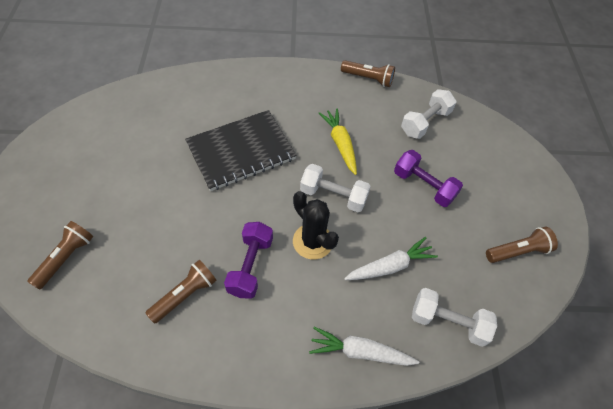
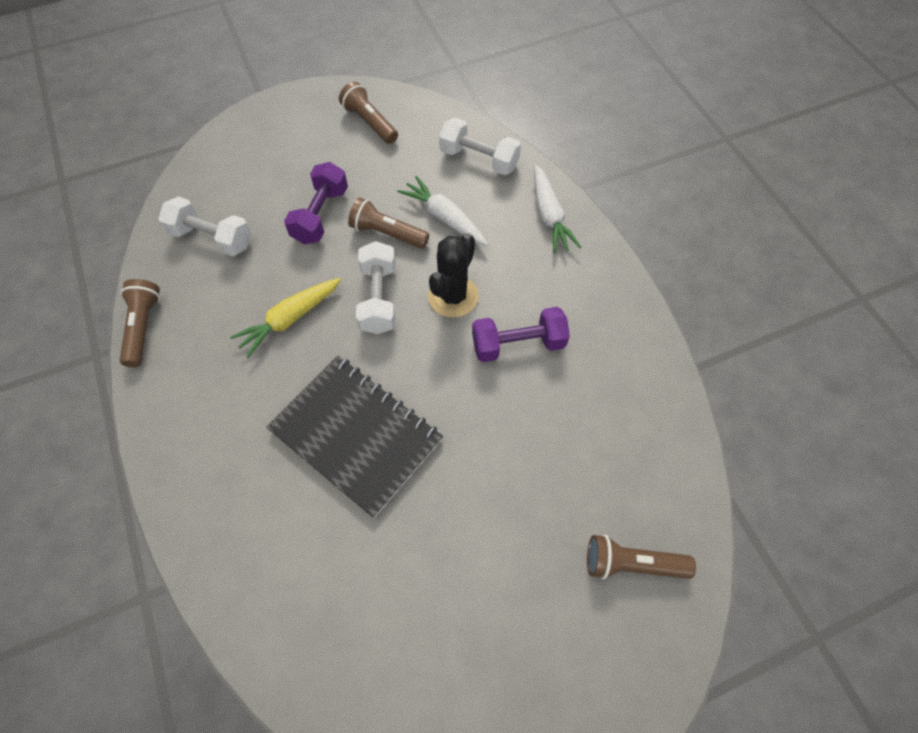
camera: 110 degrees left, 5 degrees up
(185, 295) = (590, 393): brown flashlight -> brown flashlight (387, 233)
(448, 322) = (479, 159): white dumbbell -> white dumbbell turned 60 degrees counterclockwise

